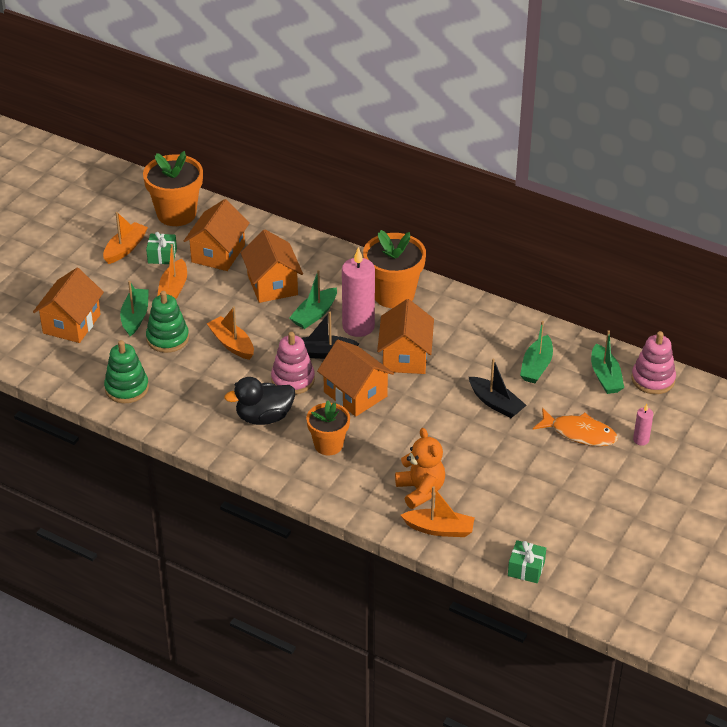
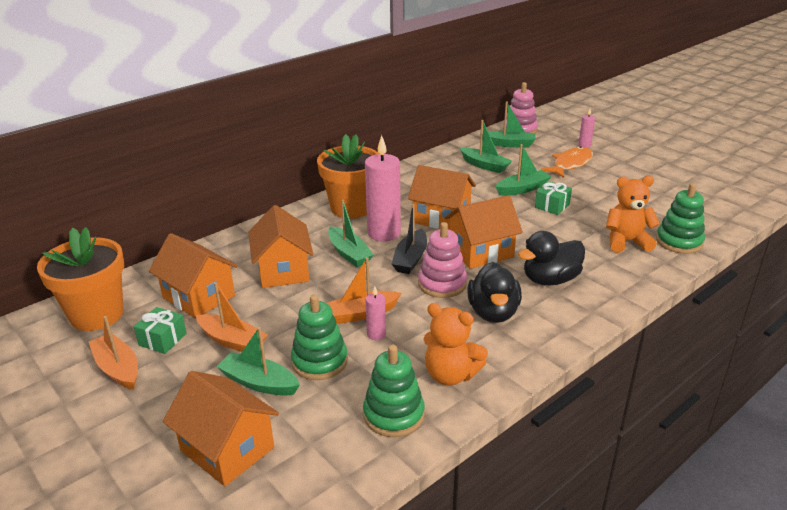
camera: 70 degrees left, 10 degrees down
(178, 407) = (450, 375): none -> orange teddy bear
(209, 359) = (376, 334): none -> pink candle
(272, 285) = (283, 270): orange house -> orange house turned 75 degrees clockwise
(328, 445) = (550, 280): orange flower pot -> black duck
(439, 529) = (679, 242): orange boat -> green stacking toy
(496, 403) = (522, 189): black boat -> green boat
(526, 569) = (729, 212): green gift -> green gift (552, 206)

